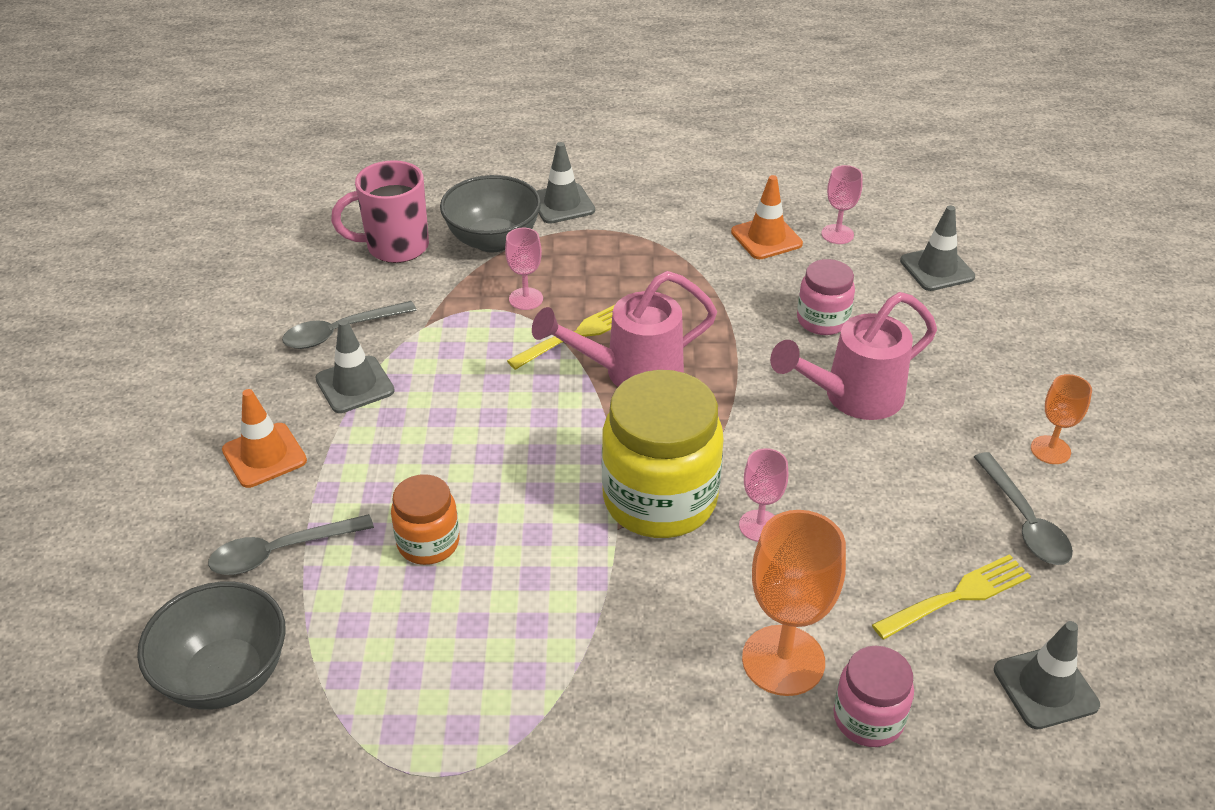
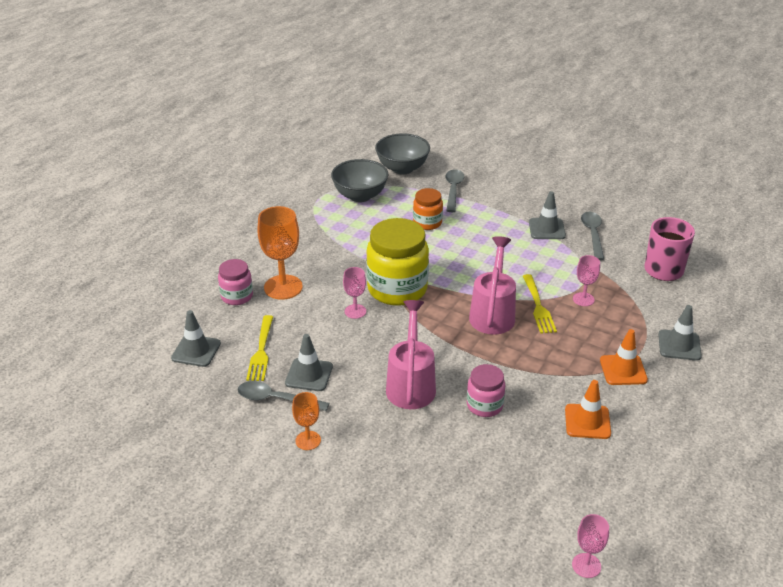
camera: 120 degrees right, 5 degrees down
(264, 455) = (514, 197): orange traffic cone -> orange traffic cone (623, 370)
(493, 240) = (651, 305): grey bowl -> grey bowl (360, 196)
(837, 234) = (571, 460): pink goblet -> pink goblet (586, 565)
(937, 269) = (499, 490): grey traffic cone -> grey traffic cone (309, 375)

